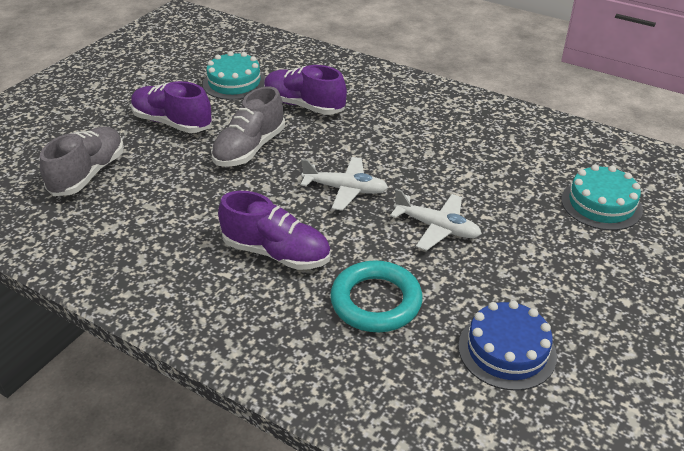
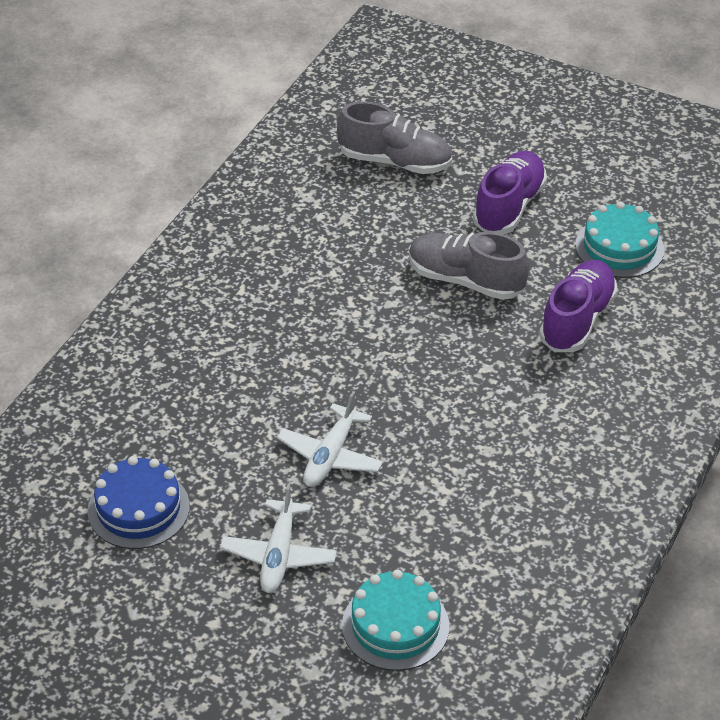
camera: 85 degrees right, 5 degrees up
(276, 253) = (276, 323): purple shoe -> none
(345, 189) = (394, 372): white plane -> white plane (279, 555)
(376, 301) = (206, 405): turquoise ring -> none

